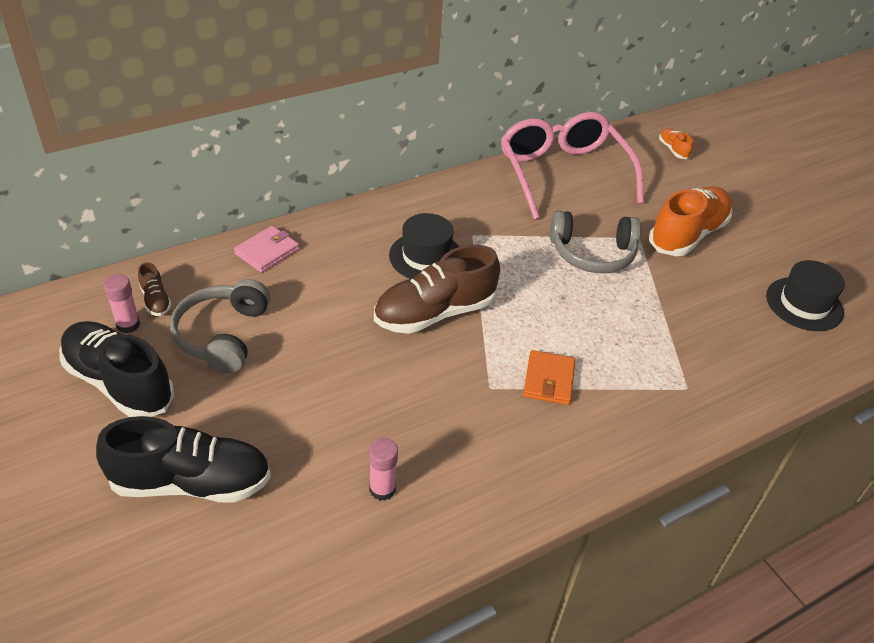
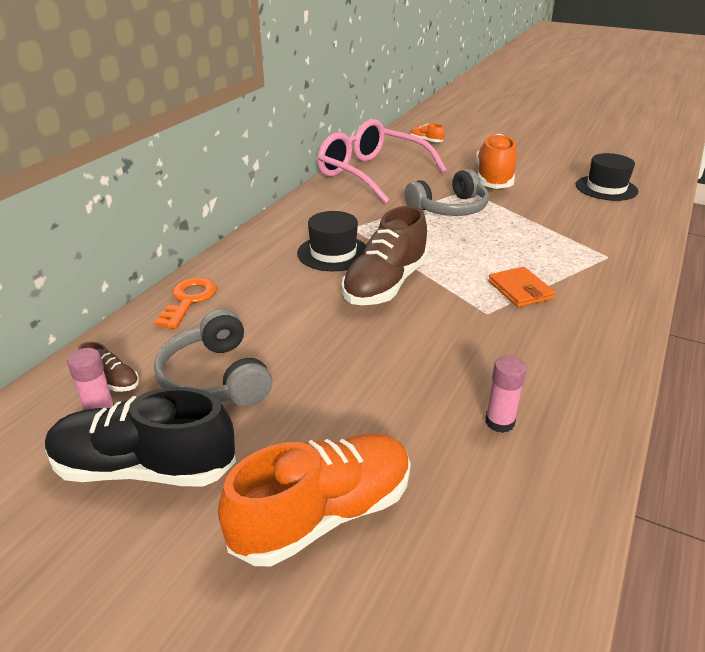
camera: 30 degrees left, 10 degrees down
(191, 482) = (323, 515): black shoe -> orange shoe
(267, 251) = (189, 300): pink wallet -> orange key

